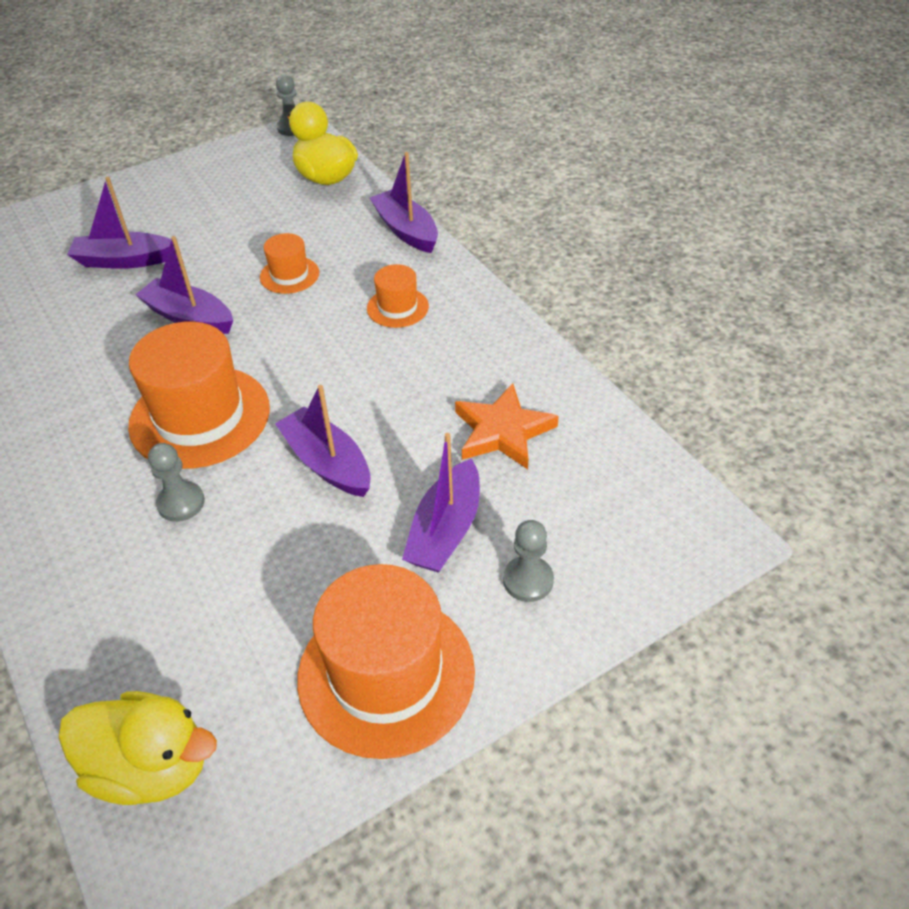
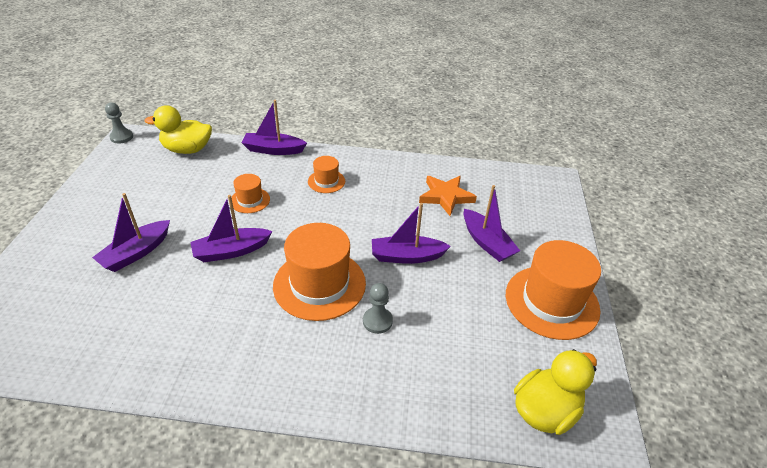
camera: 55 degrees left, 5 degrees down
(528, 580) = (535, 235): grey pawn -> none

